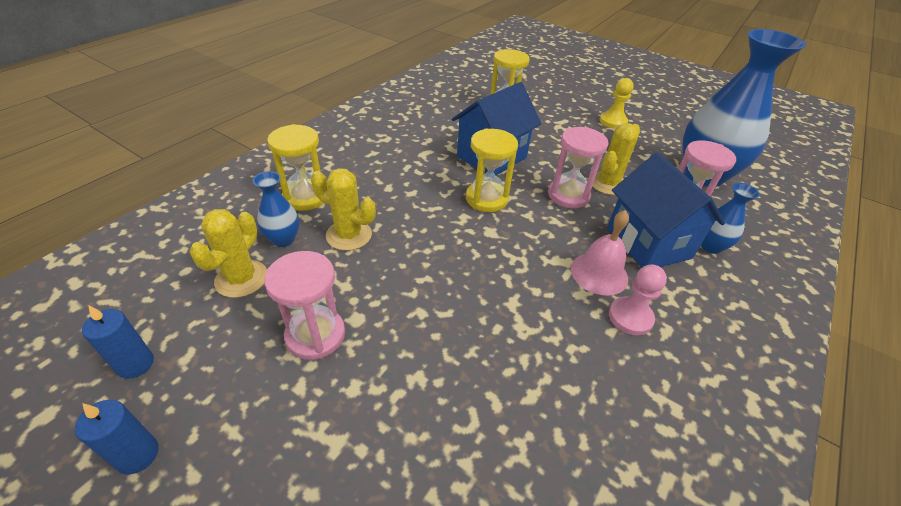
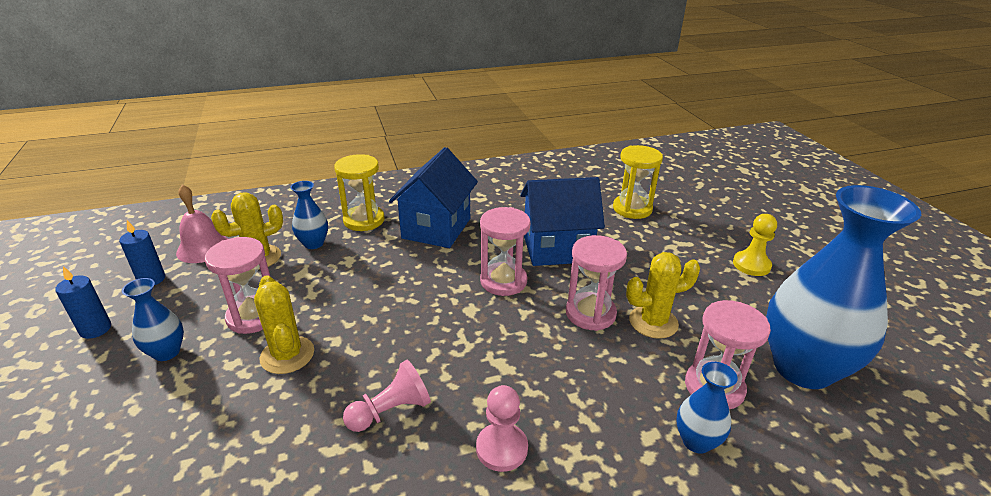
camera: 40 degrees right, 10 degrees down
(268, 421) = (166, 352): none -> blue vase
(349, 235) = (358, 260): yellow cactus -> yellow cactus (287, 355)
(486, 199) = (503, 281): yellow hourglass -> pink hourglass
(534, 339) = (391, 411): none -> pink pawn
(599, 273) = (524, 395): pink bell -> pink bell (203, 248)
(648, 243) = (619, 397): blue house -> blue house (436, 228)

